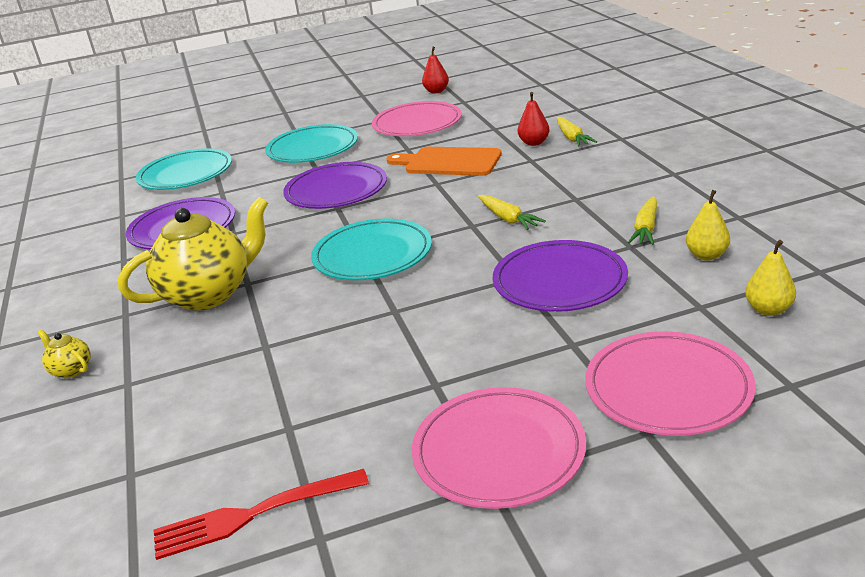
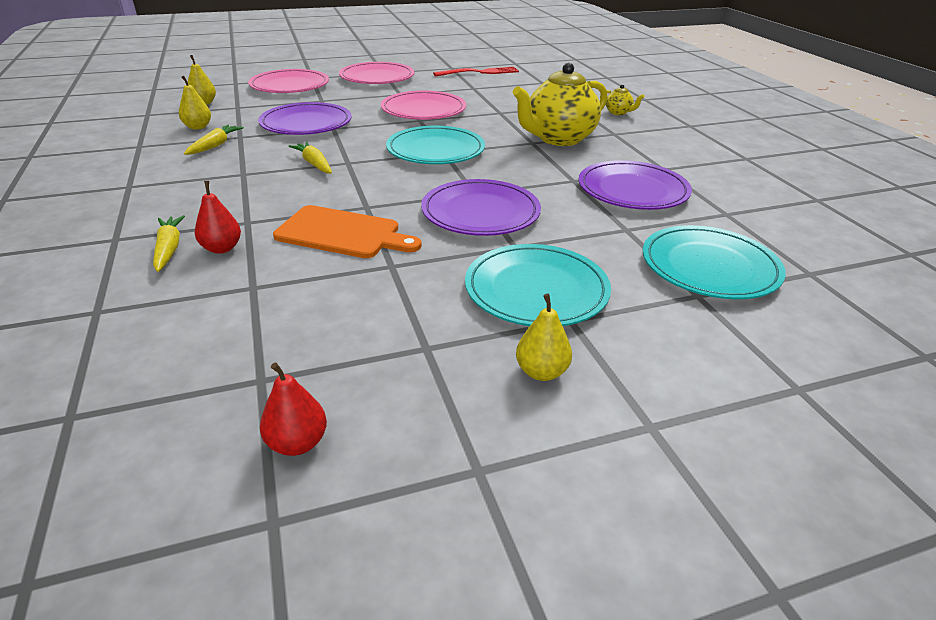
camera: 175 degrees right, 5 degrees up
(325, 120) = (541, 372): none -> yellow pear
(417, 124) = (366, 322): pink plate -> pink plate (423, 110)

